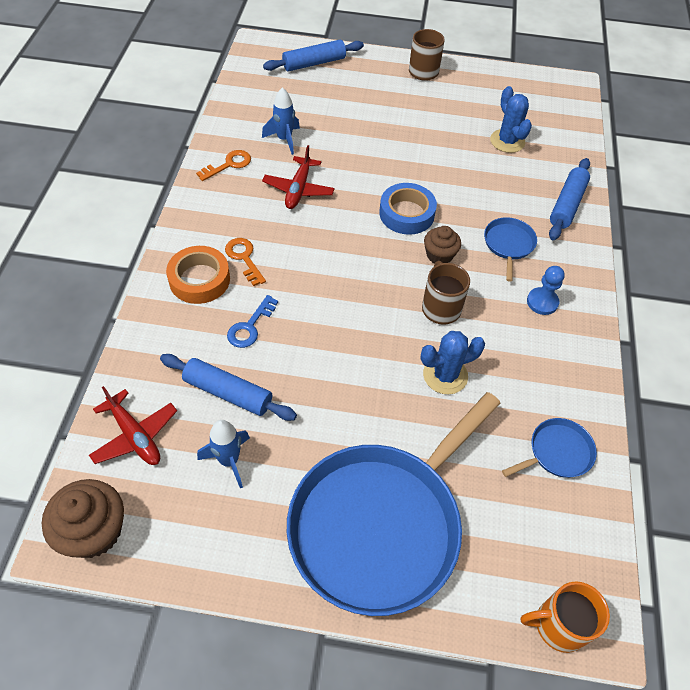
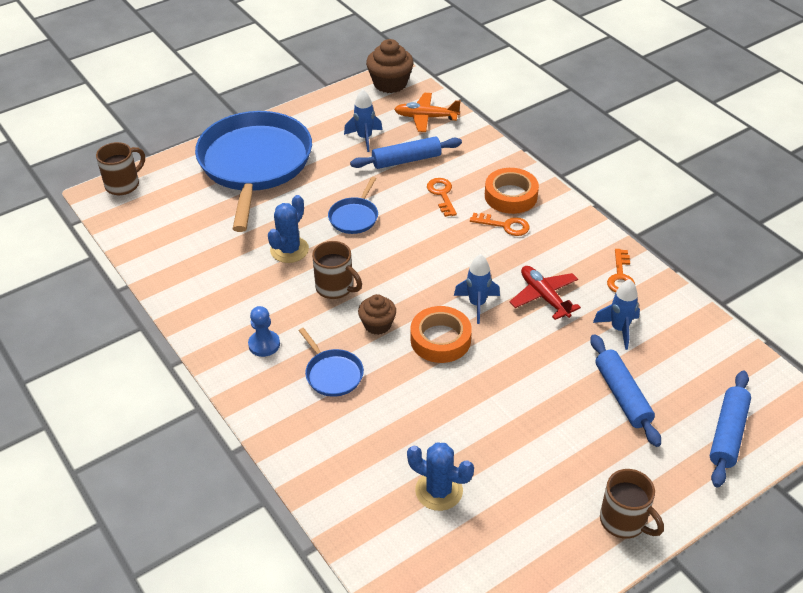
camera: 140 degrees right, 10 degrees down
(135, 435) = (426, 117): red plane -> orange plane
(250, 326) = (442, 194): blue key -> orange key
(350, 217) = (477, 304): none -> blue rocket
(406, 214) = (440, 339): blue tape -> orange tape
(557, 452) = (178, 256): blue pan -> blue pan (354, 217)
(558, 625) = (123, 184): orange mug -> brown mug
(567, 205) = (315, 455): blue rolling pin -> blue rolling pin (622, 395)

